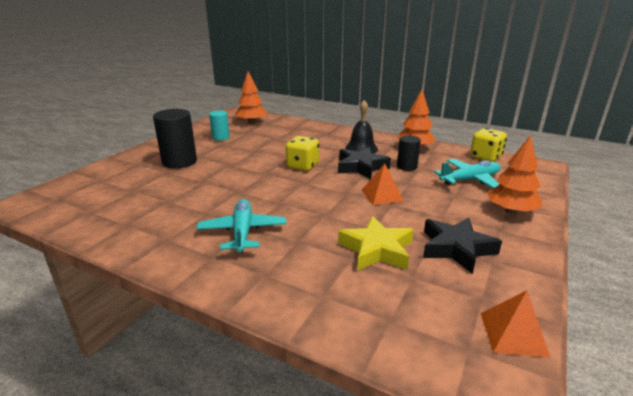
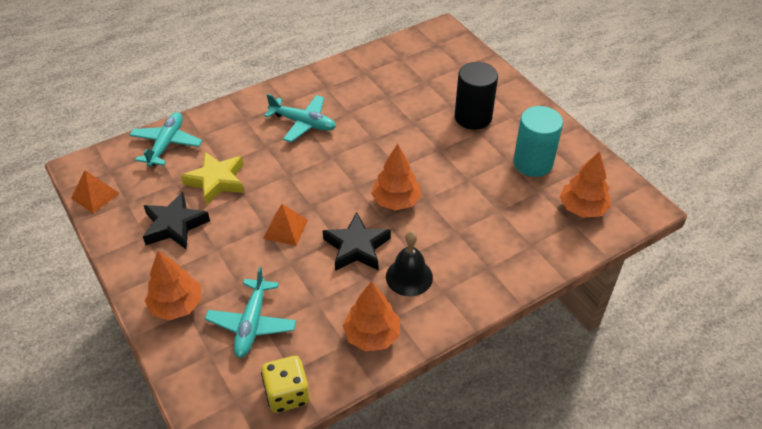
camera: 120 degrees right, 20 degrees up
(220, 137) = (532, 163): turquoise cylinder -> turquoise cylinder, size x1.71
(302, 166) = (396, 201): yellow dice -> orange tree
(367, 319) = (166, 144): none -> turquoise plane
(407, 167) = (326, 288): black cylinder -> none

